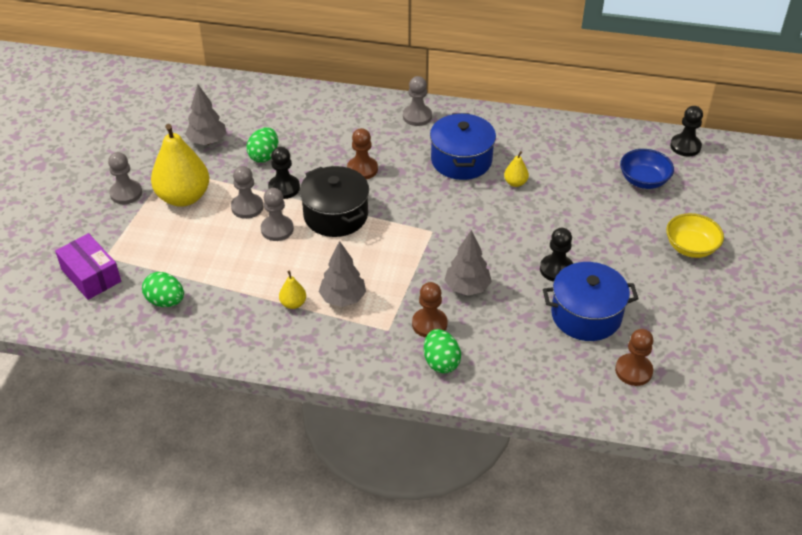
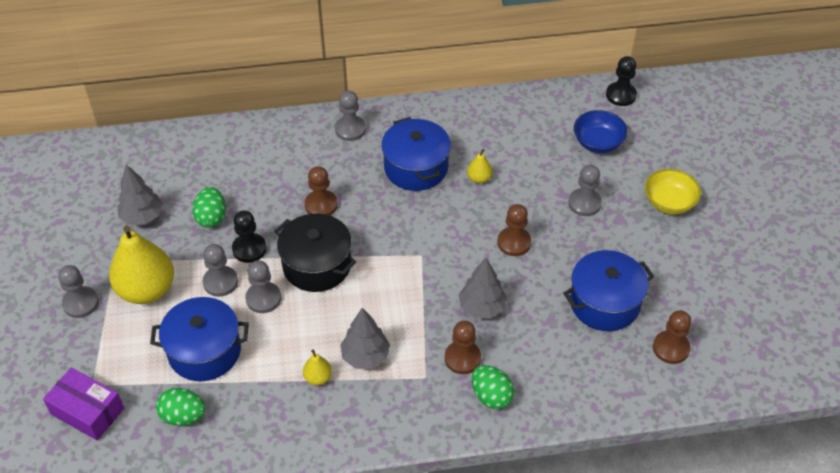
camera: 20 degrees left, 5 degrees up
(208, 256) = (204, 351): none -> blue pot
(523, 243) = (514, 242): none -> brown pawn
(556, 269) = (557, 262): black pawn -> none
(606, 227) = (584, 203): none -> grey pawn

